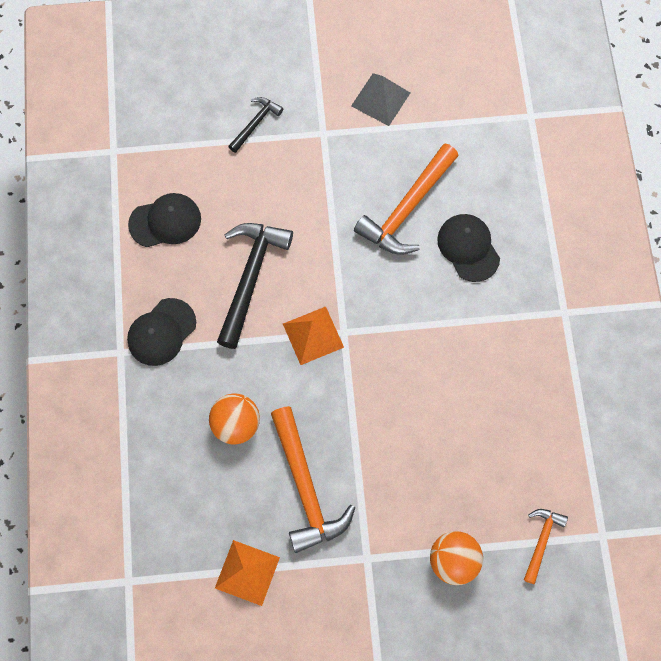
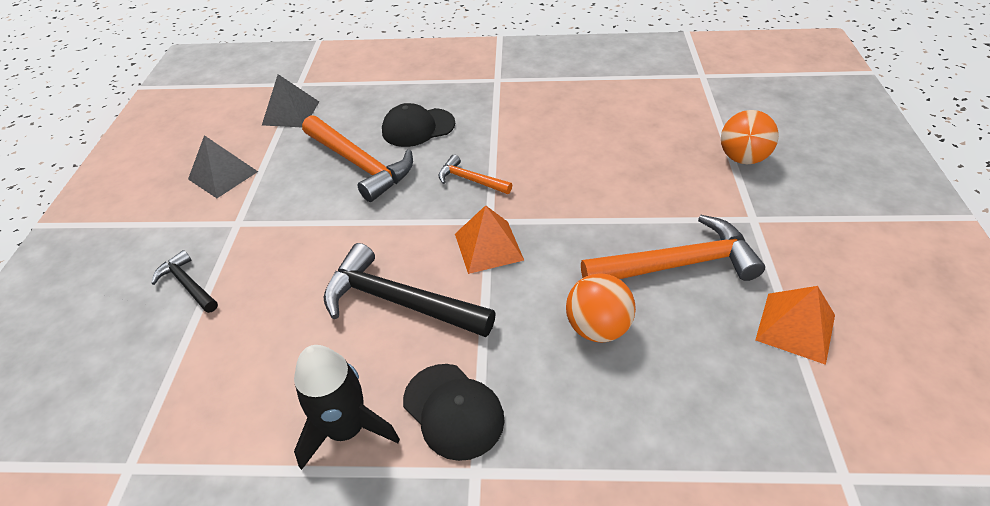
camera: 80 degrees left, 25 degrees down
(145, 269) = (347, 429): none -> black rocket
(165, 221) = (281, 397): black cap -> none
(478, 124) = (290, 113): none -> grey pyramid
(541, 541) = (712, 106): orange hammer -> orange hammer (470, 180)

